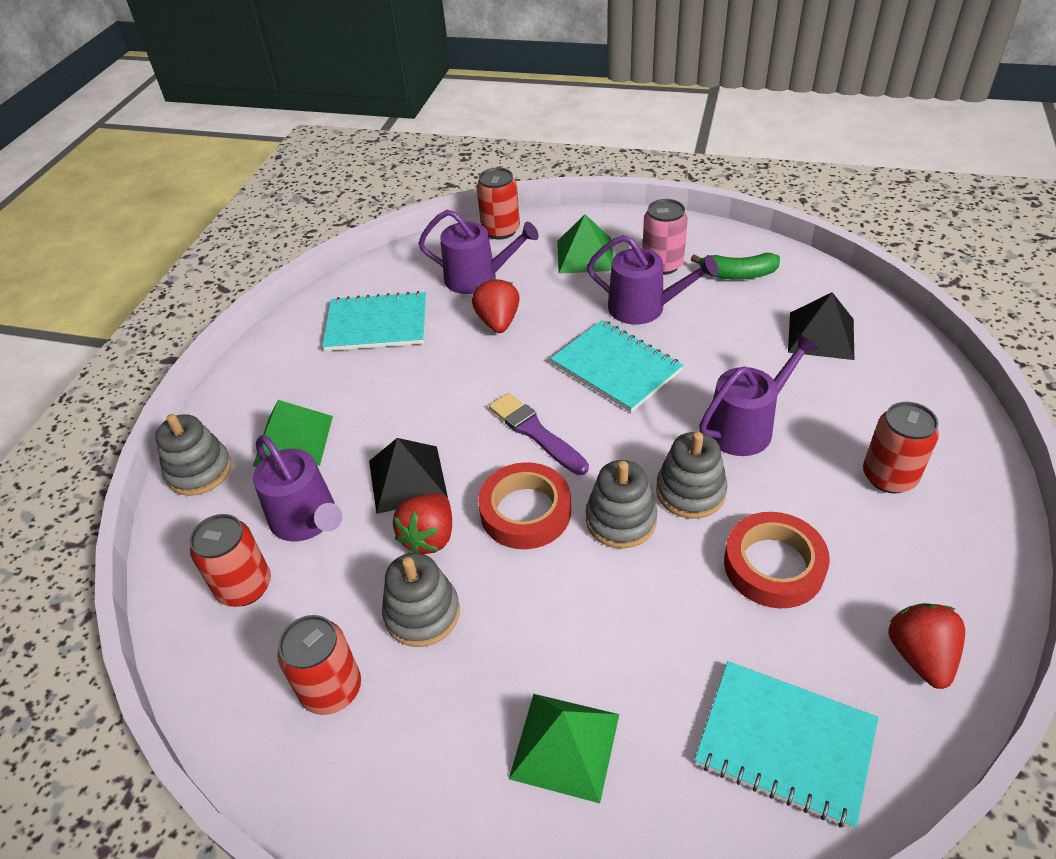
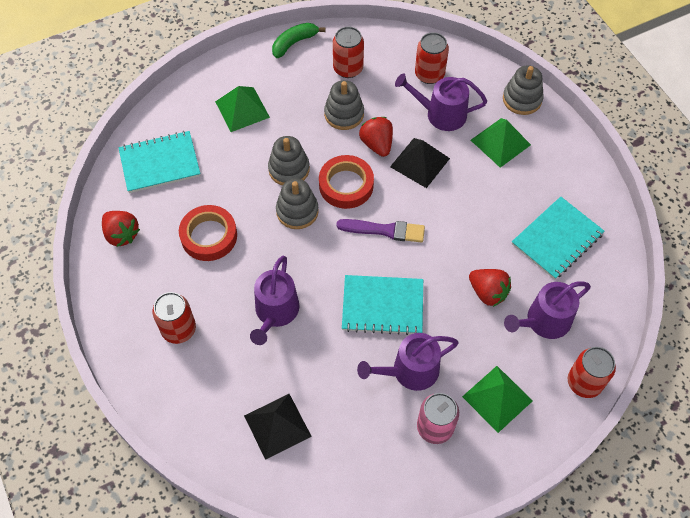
camera: 135 degrees right, 15 degrees up
(690, 491) = (275, 250): grey stacking toy -> grey stacking toy (289, 169)
(737, 274) = (374, 454): green banana -> green banana (294, 43)

